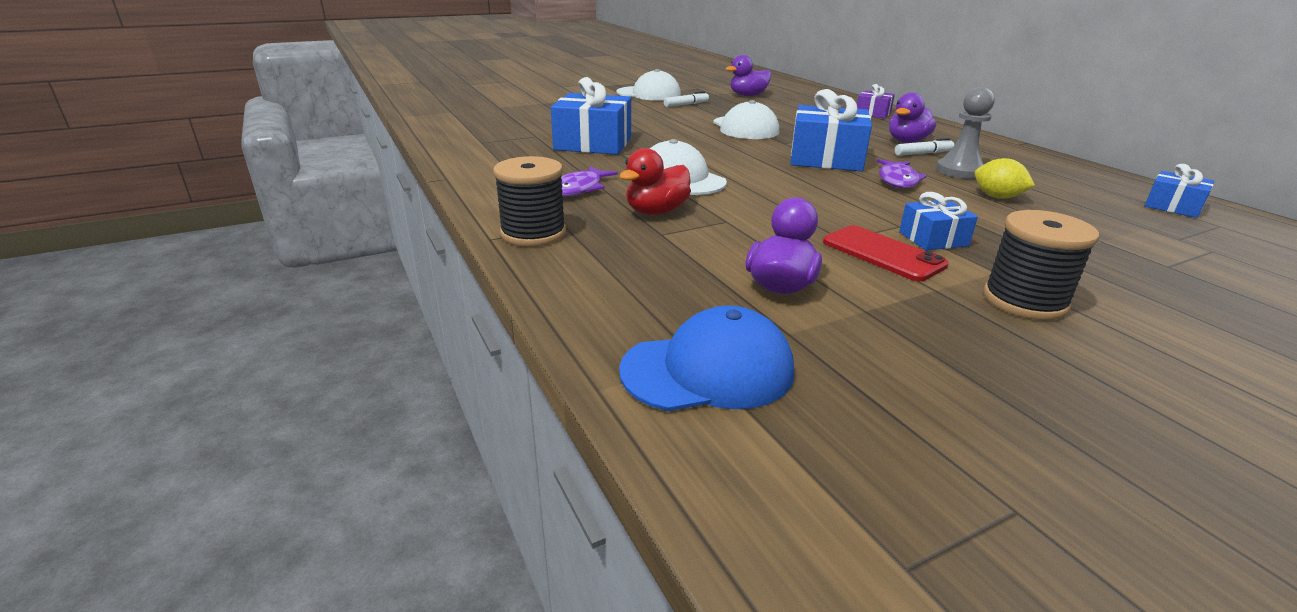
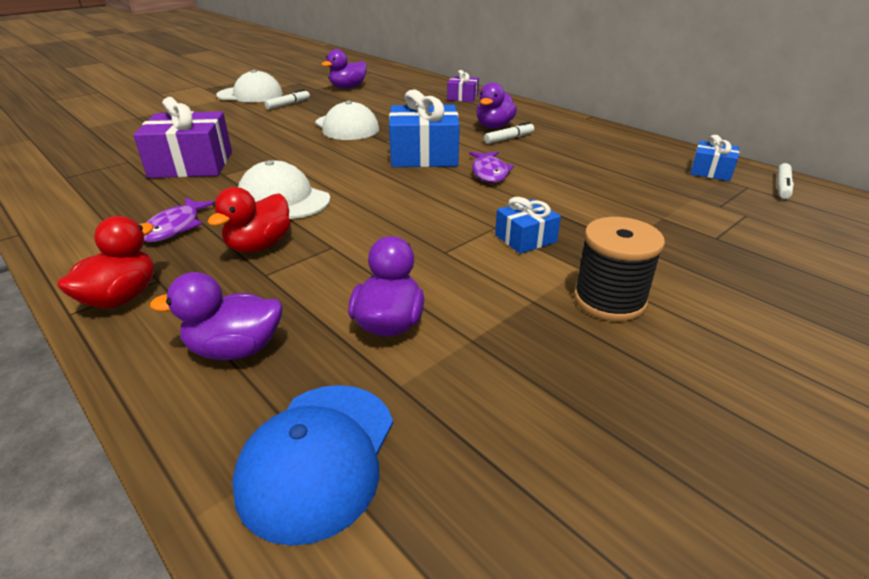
camera: 15 degrees left, 5 degrees up
(533, 233) = (121, 297): black spool -> red duck
(593, 144) = (191, 164): blue gift -> purple gift
(633, 283) = (235, 349): none -> purple duck
(708, 370) = (318, 458): blue cap -> blue cap turned 135 degrees clockwise
(882, 253) = (482, 264): red phone -> none
(960, 171) = (541, 154): grey pawn -> none
(997, 197) = (575, 180): yellow lemon -> none
(1269, 230) = (782, 187): none -> white marker

